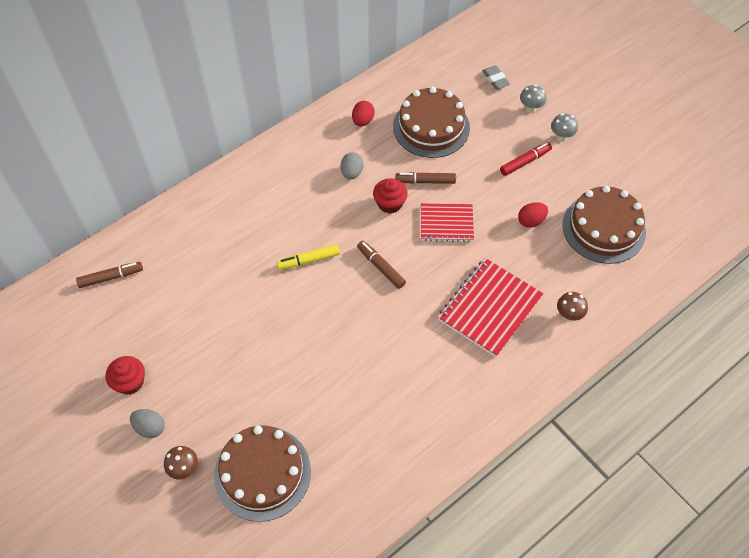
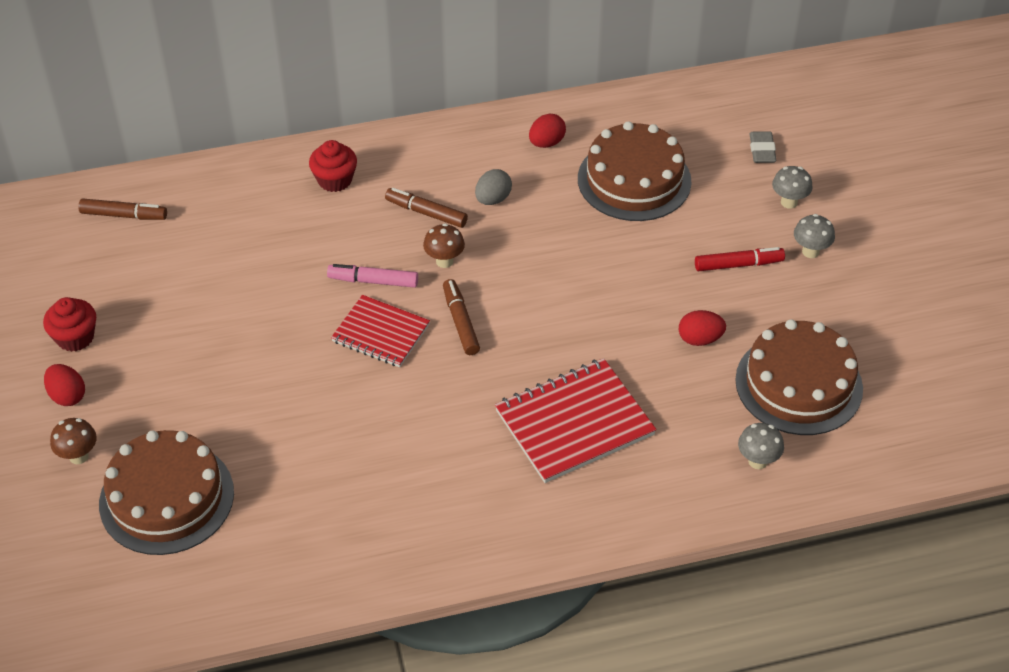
camera: 25 degrees right, 10 degrees down
(150, 427) = (67, 396): grey egg -> red egg
(308, 260) = (373, 281): yellow marker -> pink marker
(390, 203) = (520, 252): red cupcake -> red cupcake (335, 180)
(425, 181) = (584, 242): brown marker -> brown marker (426, 213)
(446, 223) = (580, 302): red notebook -> red notebook (380, 333)
(568, 315) = (678, 471): brown mushroom -> brown mushroom (444, 261)
(609, 289) = (757, 461): none -> grey mushroom

